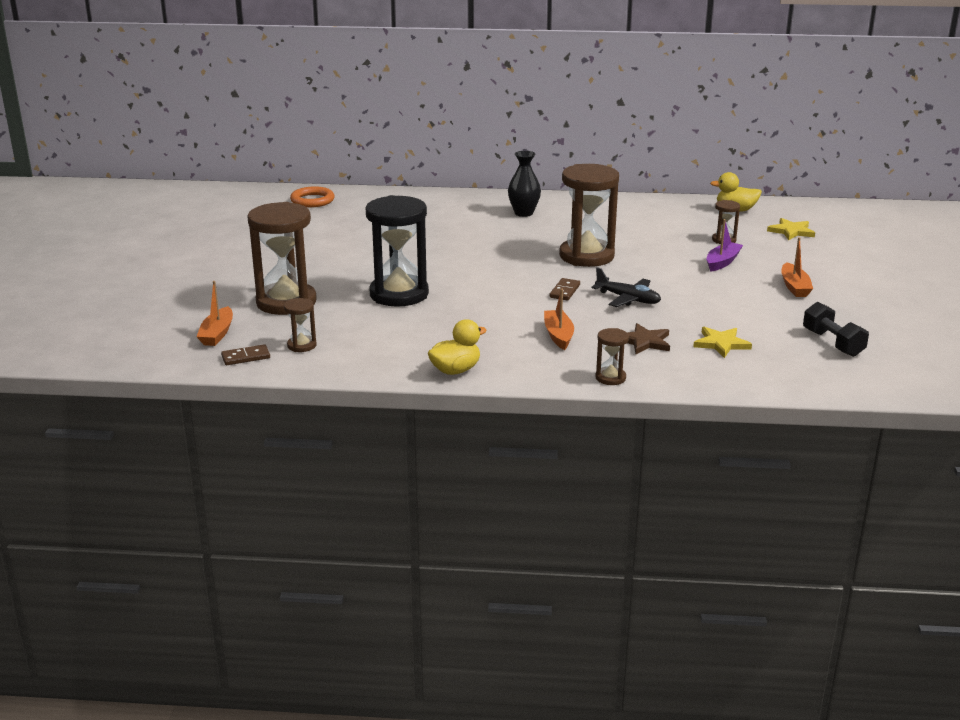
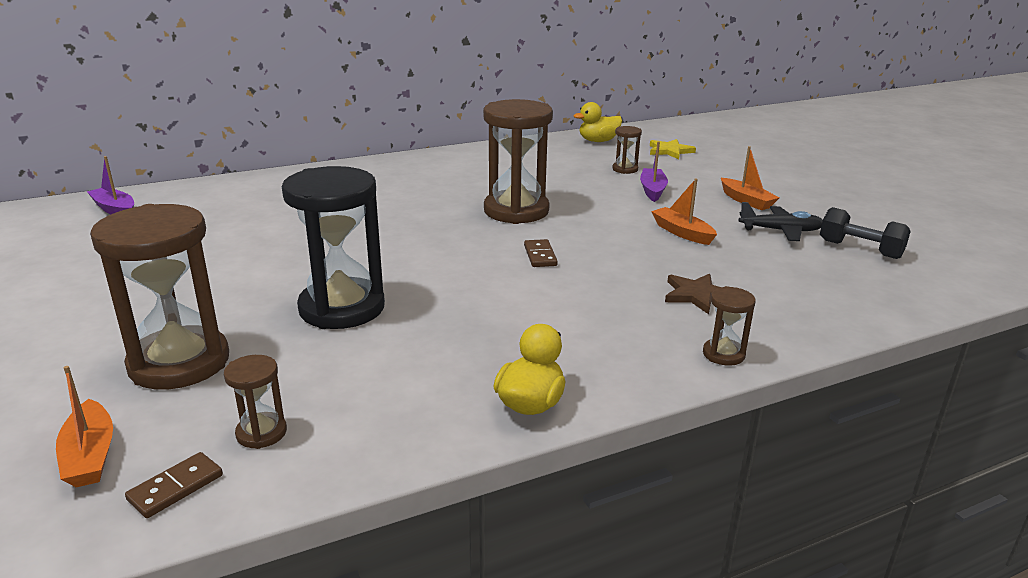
camera: 30 degrees left, 0 degrees up
(312, 200) = (115, 209): orange ring -> purple boat
(523, 213) = (397, 178): black vase -> none
(558, 335) = (598, 313): orange boat -> orange boat (682, 233)
(628, 299) = (616, 249): black plane -> black plane (781, 231)
(721, 344) = (770, 277): yellow star -> none

